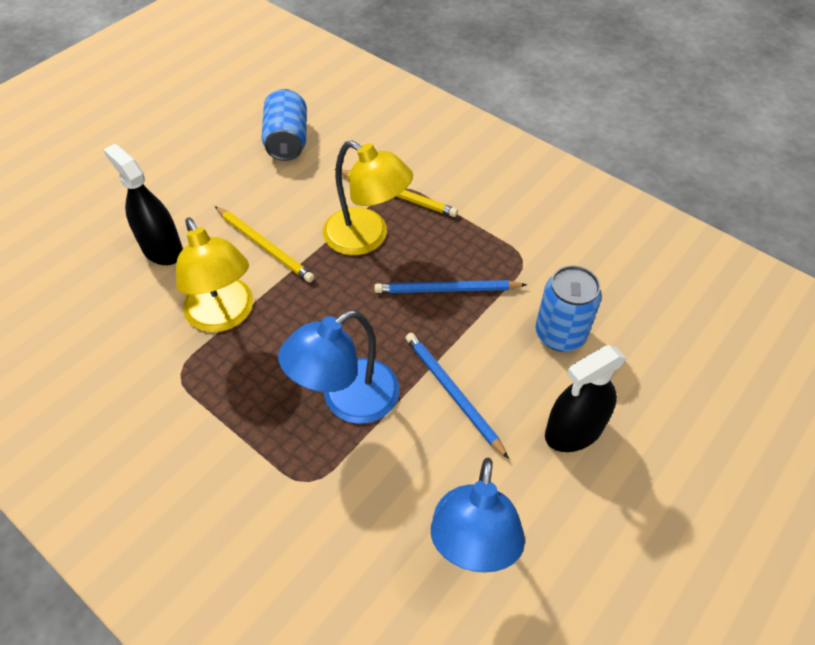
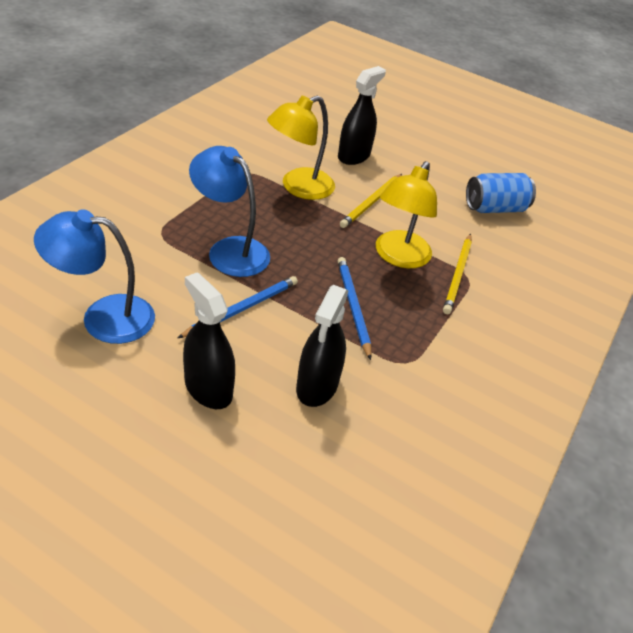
camera: 75 degrees right, 10 degrees down
(560, 334) = (317, 386): blue can -> black spray bottle

